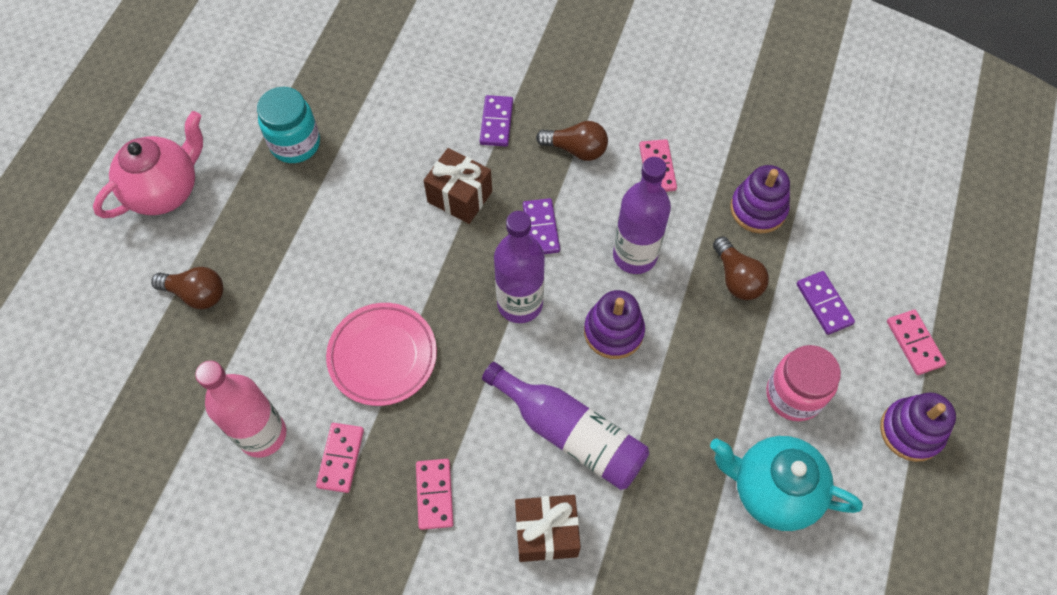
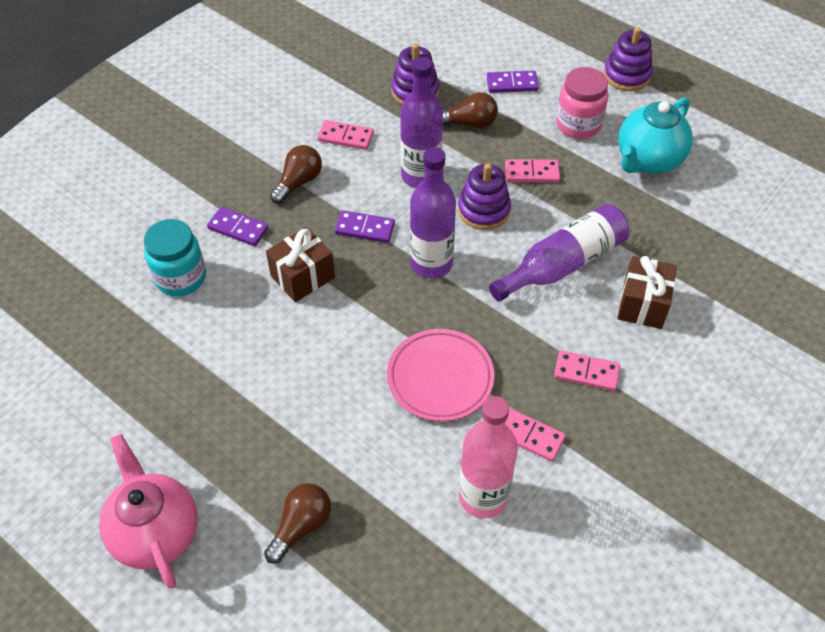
camera: 70 degrees left, 10 degrees down
(295, 144) = (167, 395): turquoise jar -> turquoise jar (180, 278)
(914, 343) = (562, 50): pink domino -> pink domino (532, 173)

